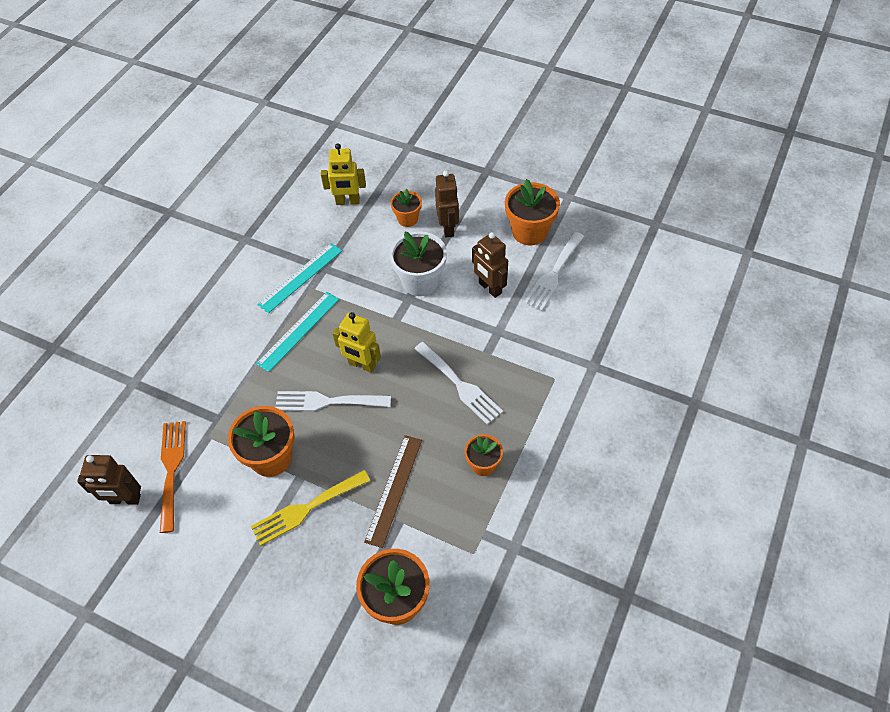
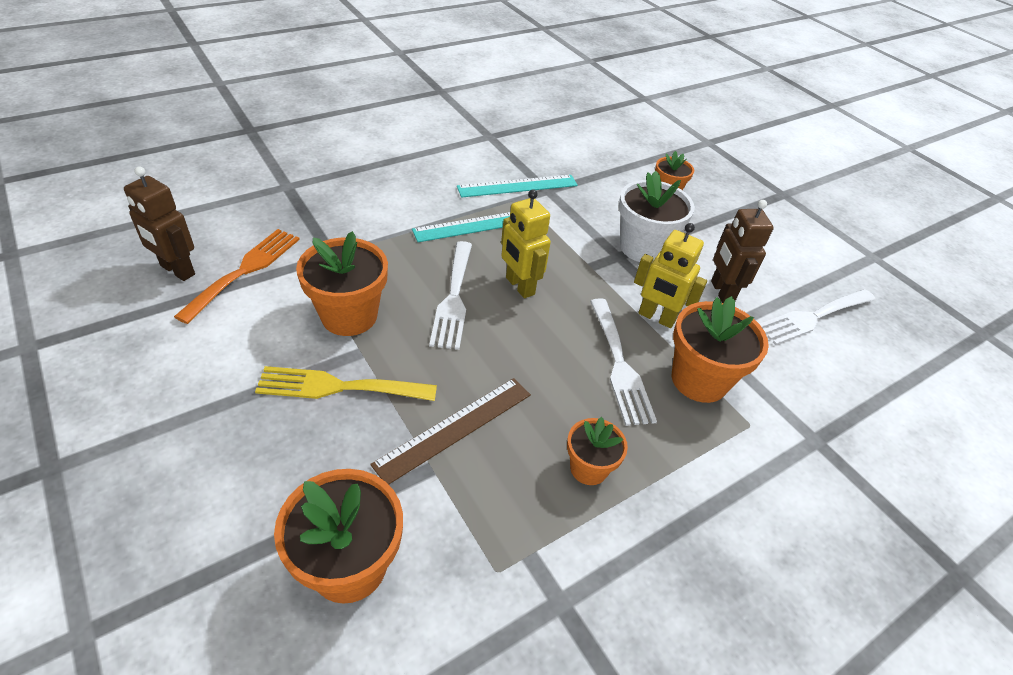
camera: 25 degrees right, 10 degrees down
(327, 401) = (453, 298): white fork -> white fork turned 120 degrees counterclockwise
(347, 202) = (613, 154): yellow robot -> yellow robot (656, 318)
(448, 228) = (707, 219): brown robot -> none
(529, 232) = (804, 265): orange flower pot -> orange flower pot (699, 380)

